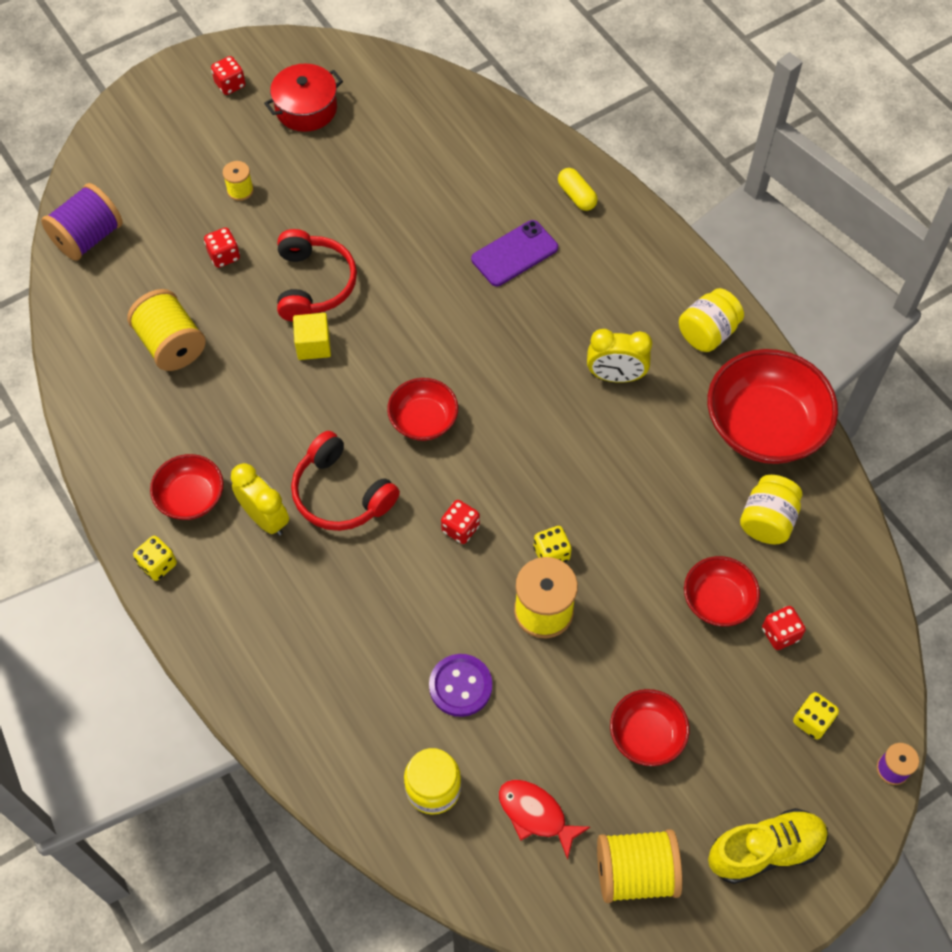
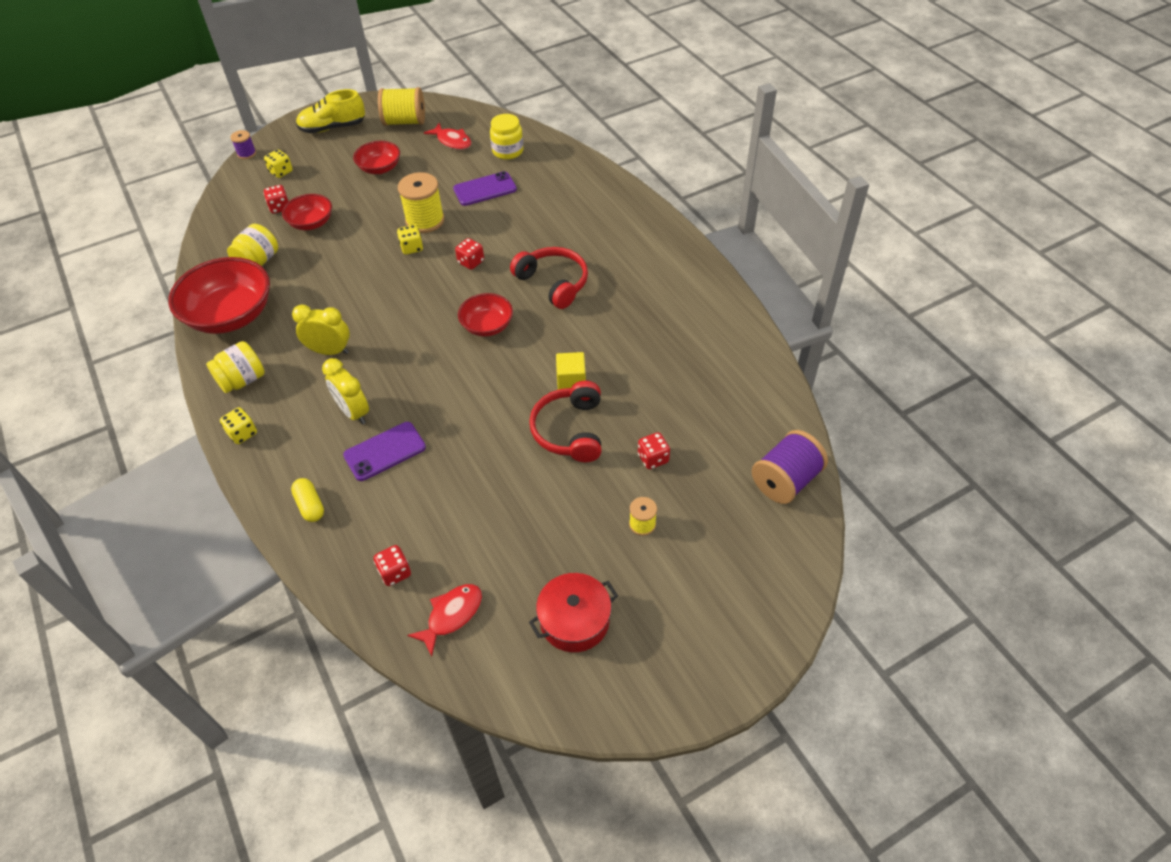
camera: 175 degrees left, 10 degrees down
(158, 564) = (680, 248): yellow dice -> yellow dice (242, 433)
(171, 344) = (691, 385): yellow spool -> none
(191, 497) = (662, 283): red bowl -> none
(230, 85) = (663, 658): red dice -> red dice (395, 572)
(265, 518) = (608, 271): yellow clock -> yellow clock (353, 412)
(416, 108) = (451, 615): none -> red fish
(460, 686) = (485, 189): purple button -> purple phone

